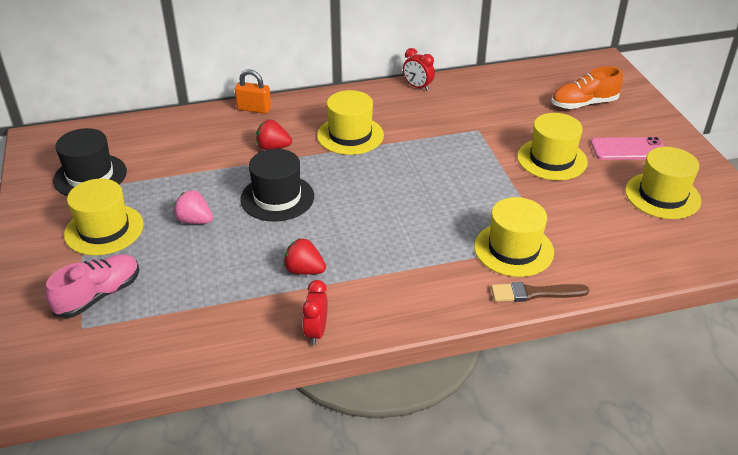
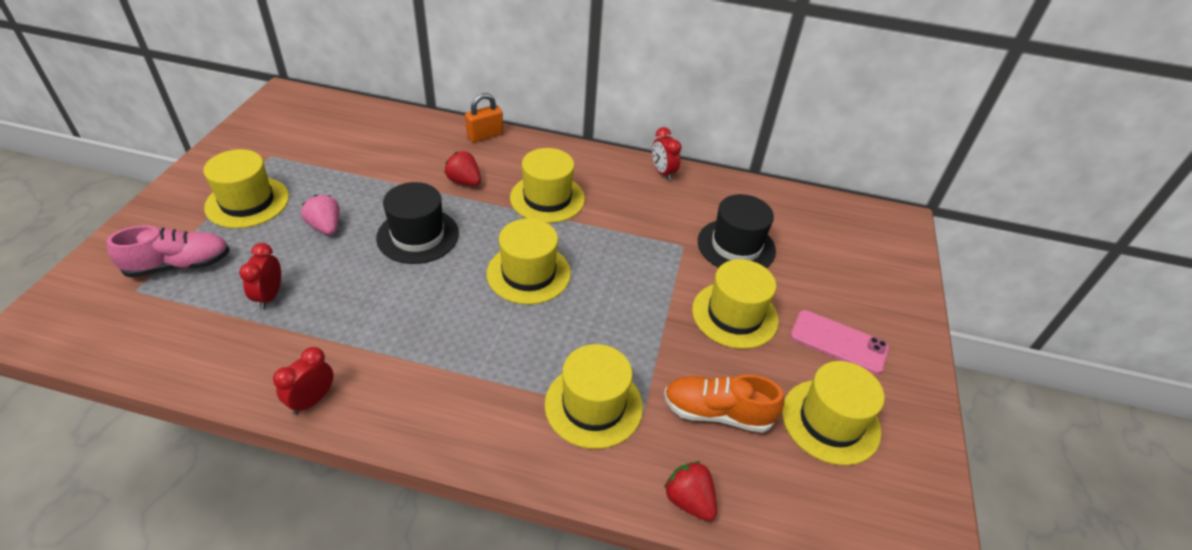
camera: 25 degrees right, 5 degrees up
(90, 176) = (288, 146): black hat -> black hat (736, 246)
(204, 284) = (270, 296): none -> red clock
(254, 109) = (485, 135): orange padlock -> orange padlock turned 75 degrees counterclockwise
(304, 270) = (367, 325): red strawberry -> red strawberry (689, 500)
(388, 189) = (528, 273): none -> yellow hat
(535, 293) = (567, 472): brown brush -> none
(583, 104) = (831, 263): orange shoe -> orange shoe (717, 412)

